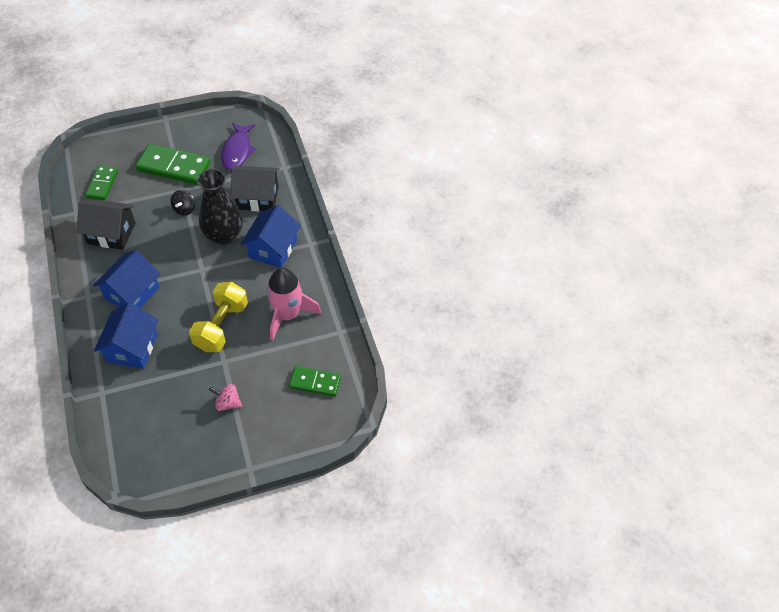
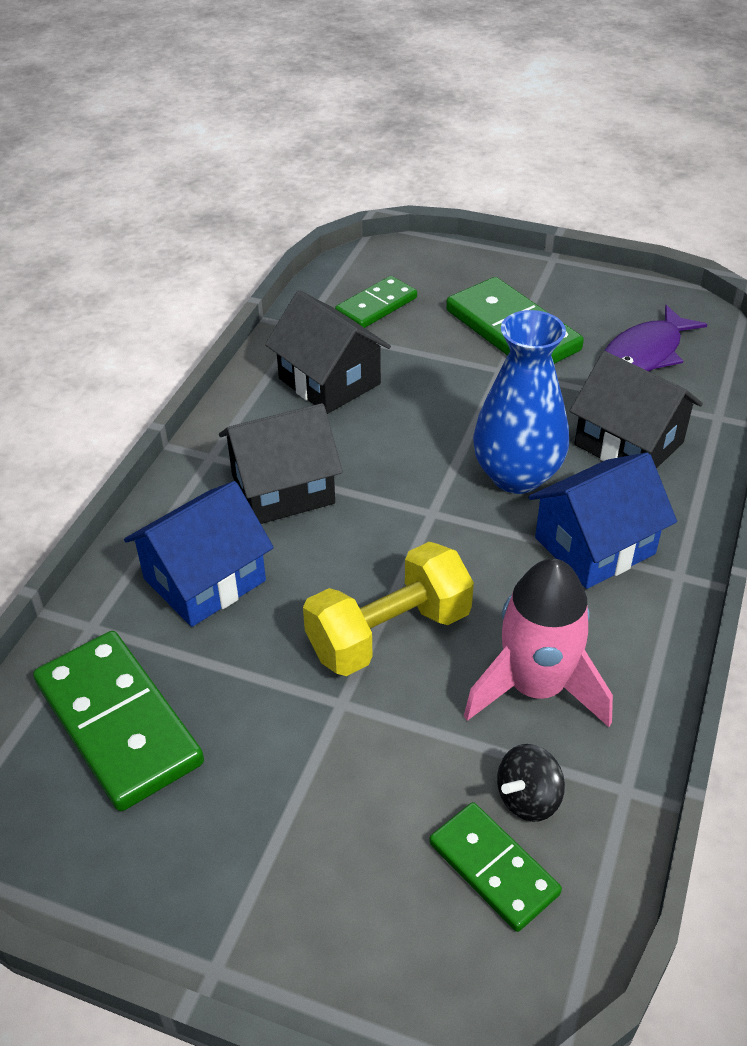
camera: 40 degrees right, 10 degrees down
(132, 293) = (283, 489): blue house -> black house
(146, 418) = (119, 723): none -> green domino
(185, 209) = (480, 402): black spinning top -> black spinning top (528, 798)
(223, 235) = (517, 476): black vase -> blue vase
(228, 403) = (283, 792): pink spinning top -> none

